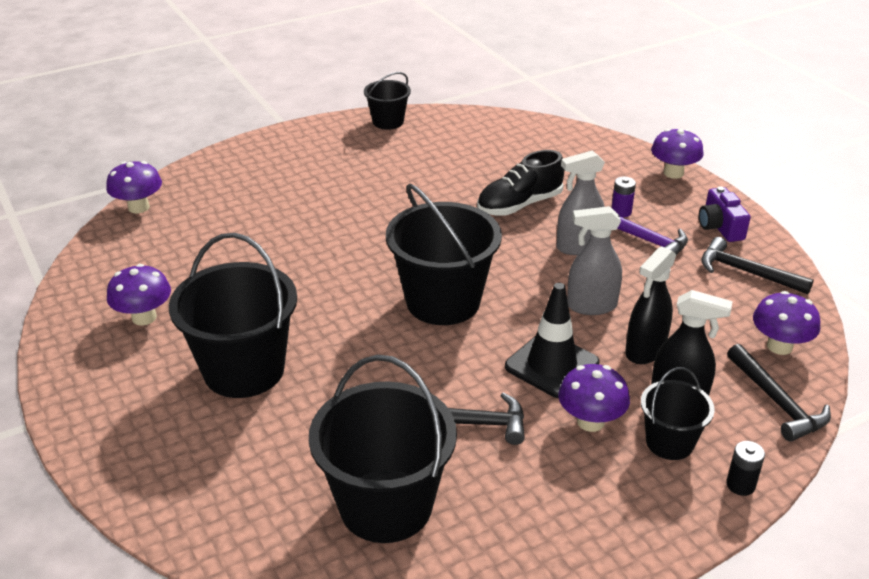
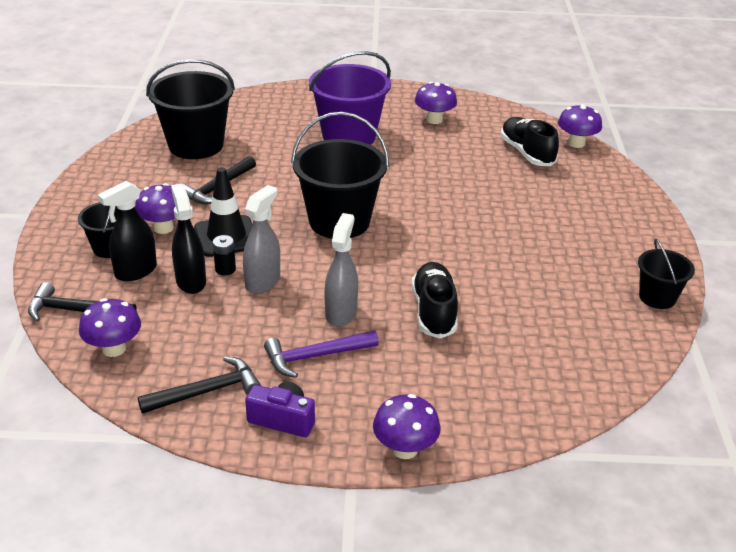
camera: 120 degrees right, 0 degrees up
(187, 231) = (526, 153): none -> black shoe
(244, 370) = (349, 136): black bucket -> purple bucket
(621, 212) = (368, 367): purple battery -> none
(740, 485) = (49, 255): black battery -> black battery (225, 269)

